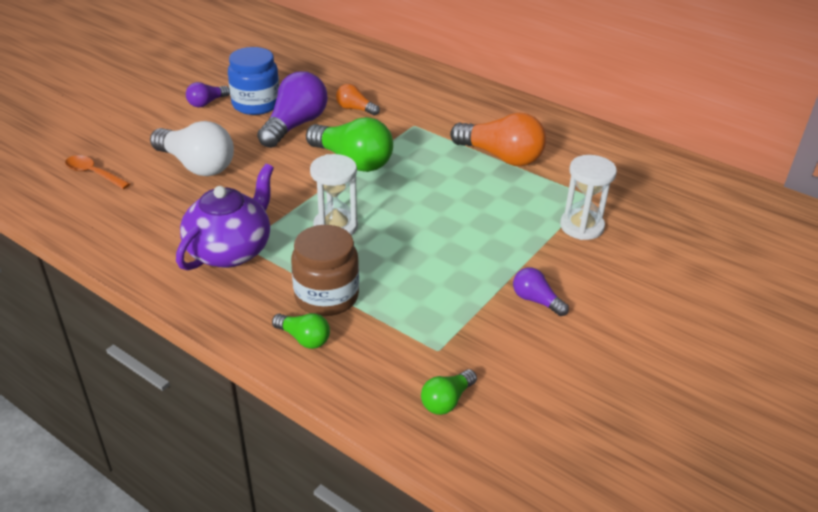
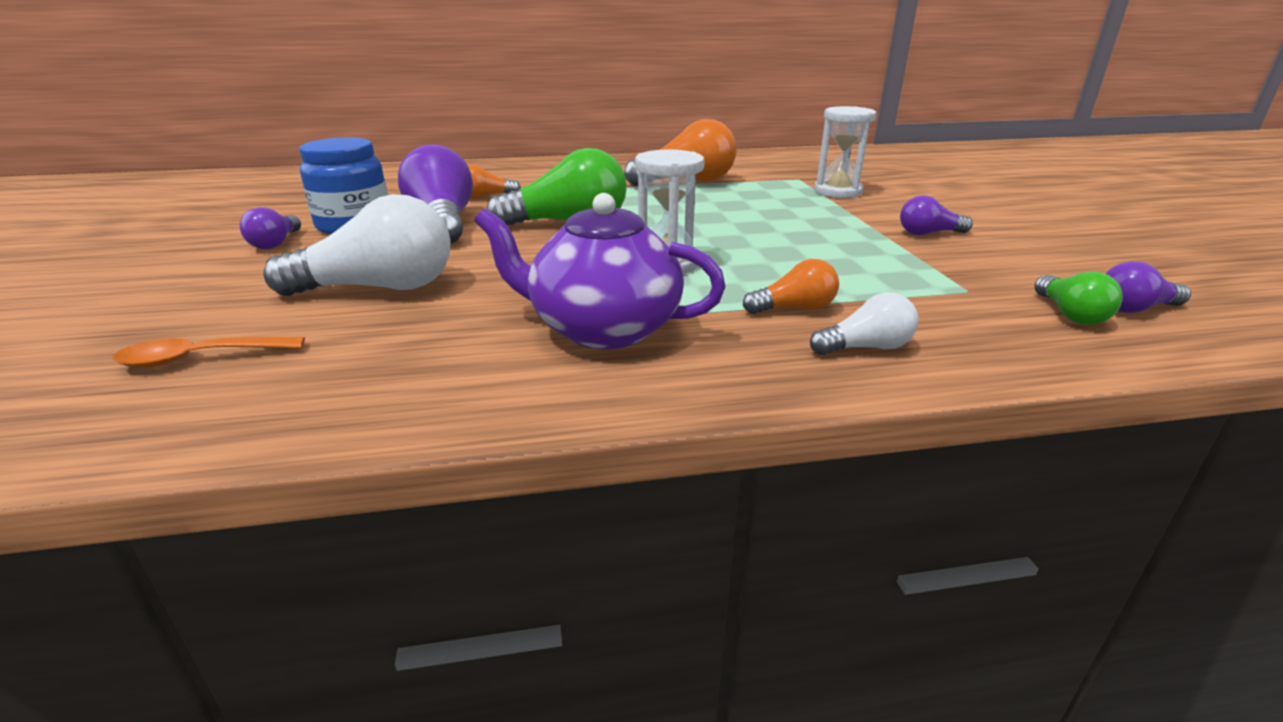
camera: 45 degrees left, 10 degrees down
(230, 250) = (603, 329): purple teapot -> purple teapot turned 60 degrees counterclockwise
(304, 338) = (866, 347): green light bulb -> white light bulb
(326, 296) = (794, 308): brown jar -> orange light bulb
(493, 427) = (1134, 308): none -> purple light bulb

